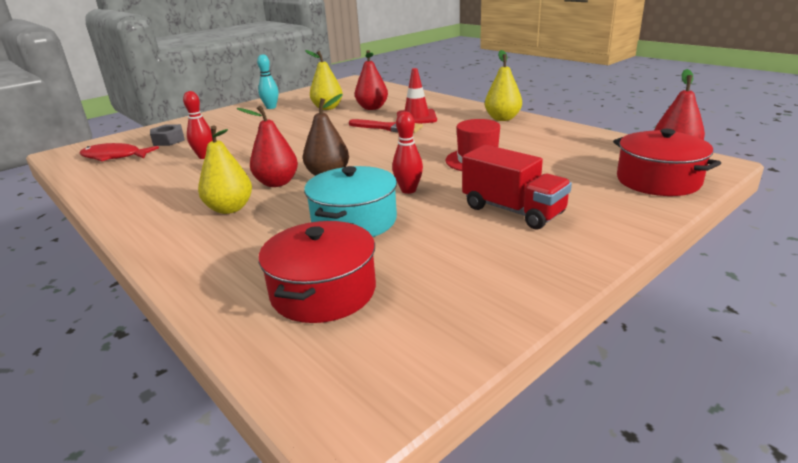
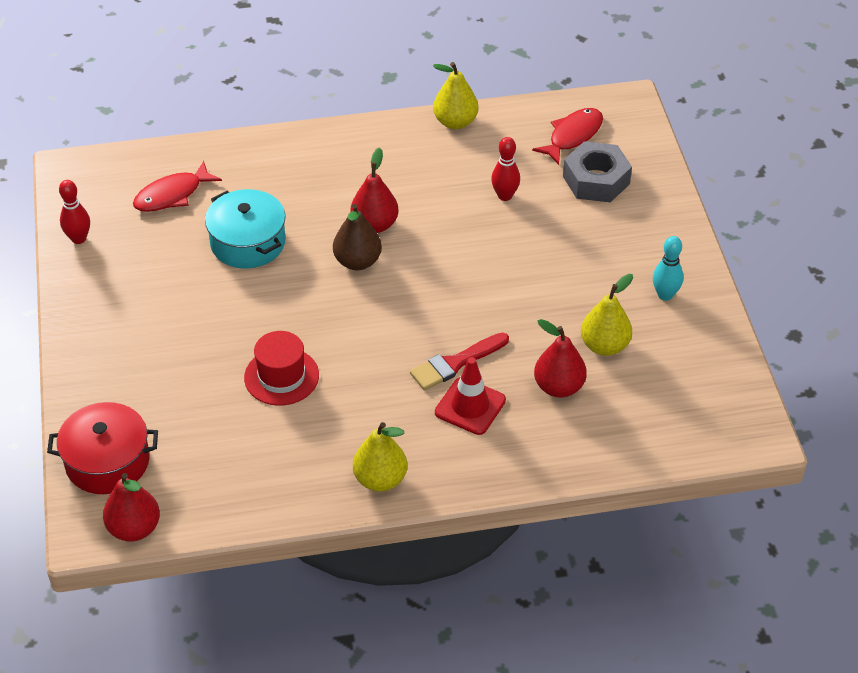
camera: 120 degrees right, 20 degrees up
(168, 140) = (596, 180): grey nut -> grey nut, size x1.56
(230, 209) = (346, 184): yellow pear -> yellow pear (455, 122)
(323, 291) = (172, 195): red pot -> red fish
(408, 190) = (268, 296): red bowling pin -> red bowling pin (78, 239)
(513, 211) = (166, 335): red truck -> none

